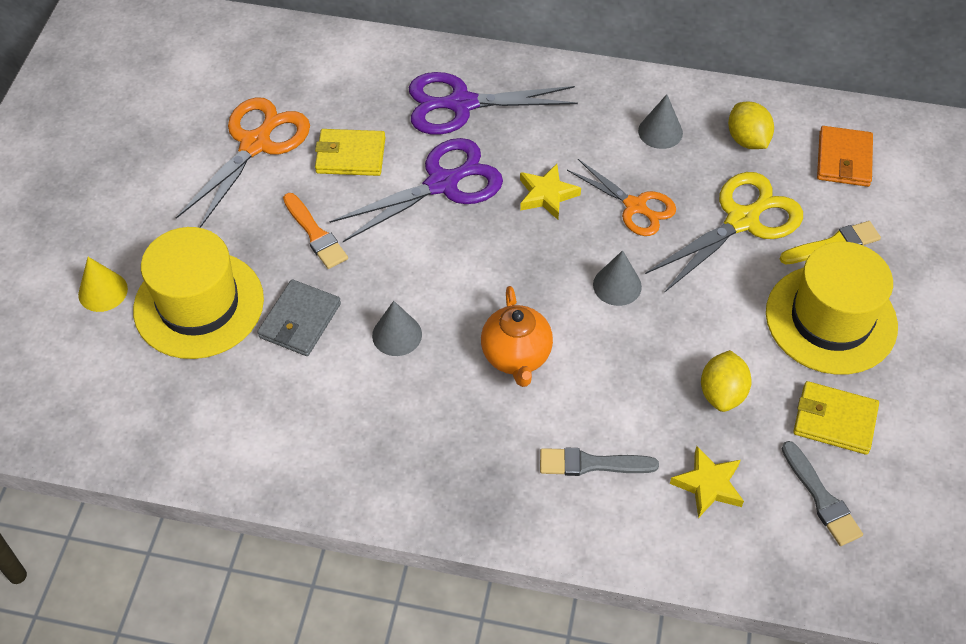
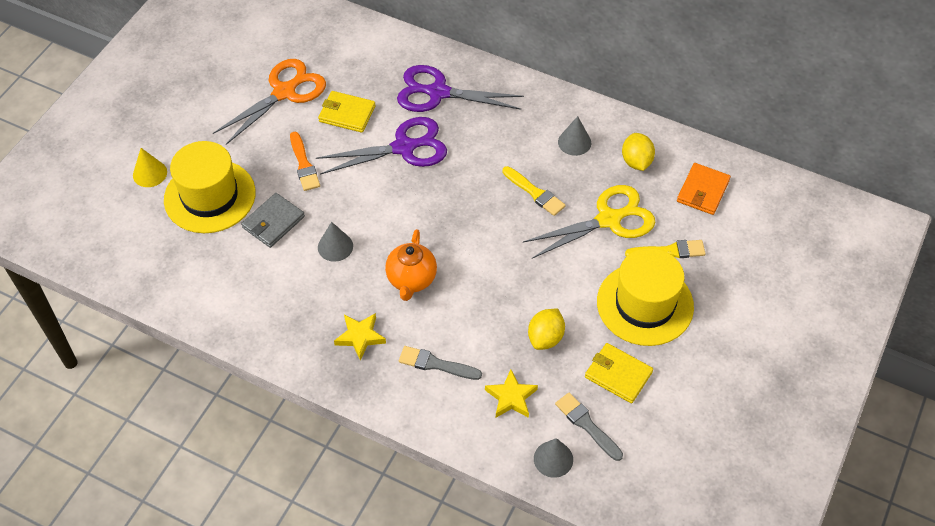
camera: 15 degrees right, 0 degrees up
(547, 195) = (475, 171): yellow star -> yellow star (360, 337)
(617, 285) = (500, 246): grey cone -> grey cone (553, 459)
(635, 206) = (535, 193): orange scissors -> yellow brush
(821, 498) = (587, 425): grey brush -> grey brush turned 150 degrees clockwise

